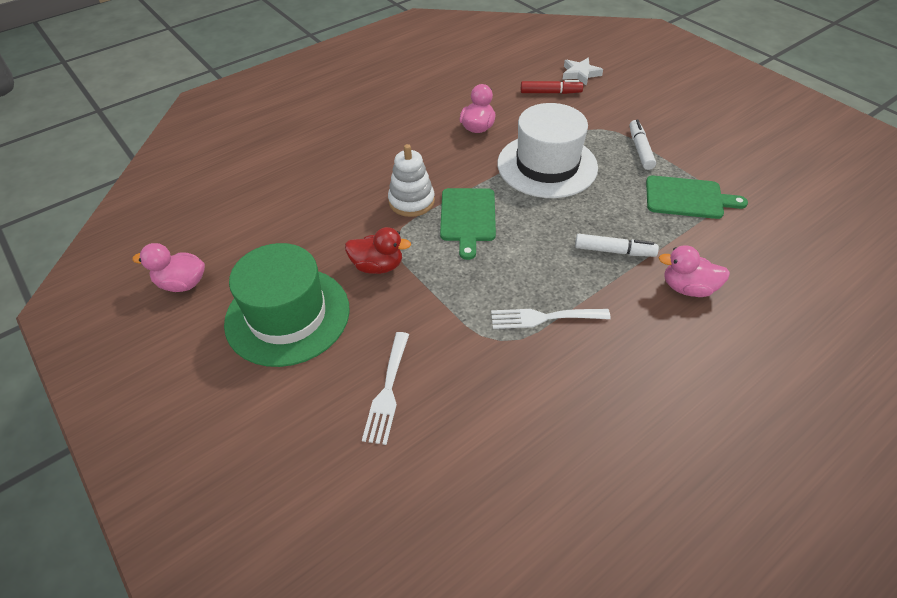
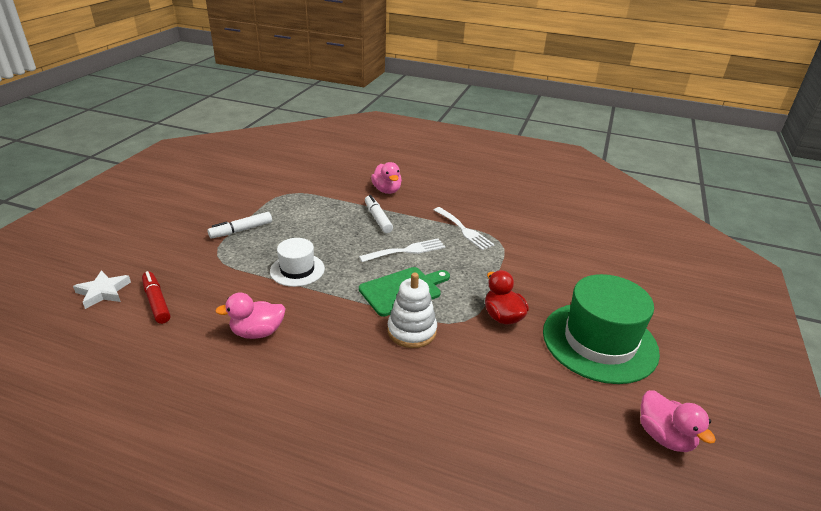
camera: 125 degrees left, 15 degrees down
(387, 391) = (584, 268): white fork -> white fork (406, 251)
(547, 165) = (297, 270): white hat -> white hat, size x0.54
(688, 198) = (294, 202): green cutting board -> none

